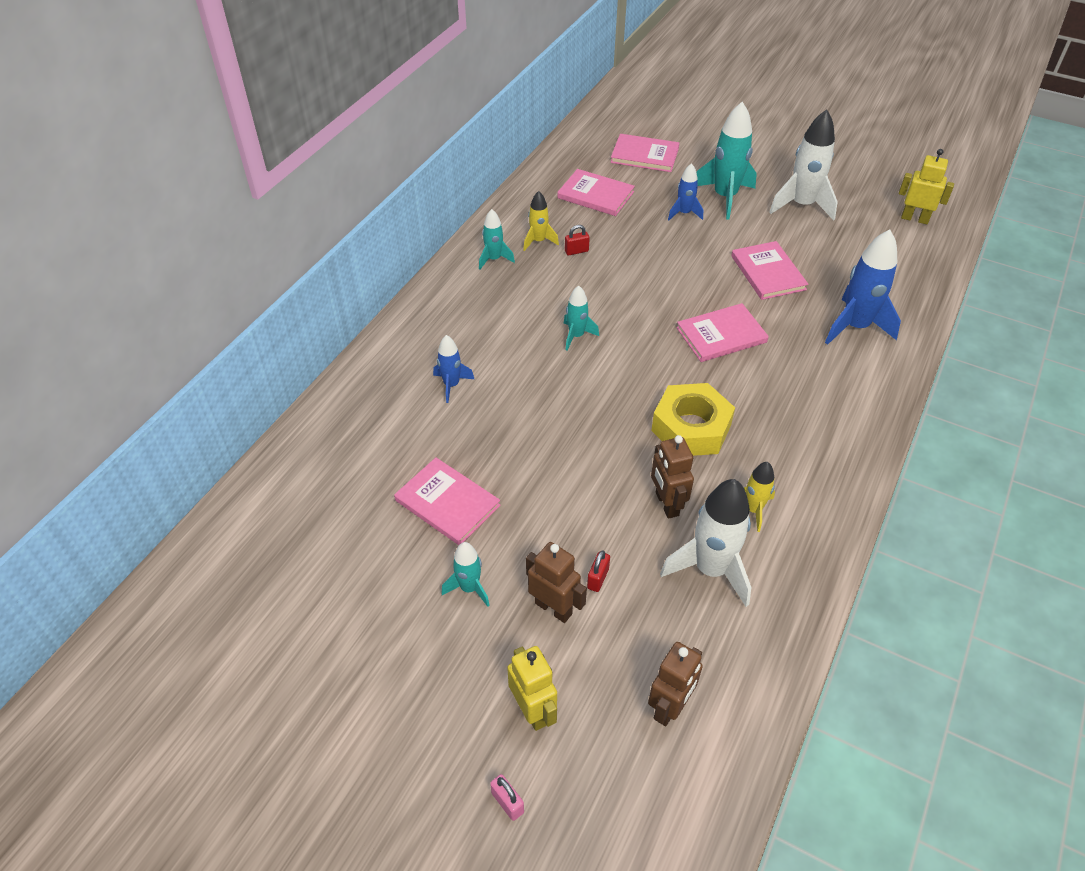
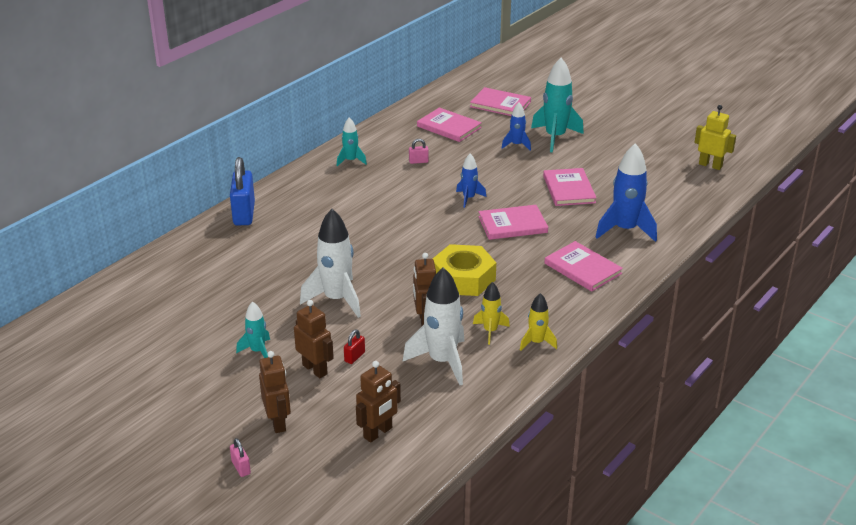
camera: 10 degrees right, 15 degrees down
(385, 359) = (244, 214): none -> blue padlock
(447, 503) = (260, 302): pink book -> pink book (582, 268)
(451, 385) = (288, 234): blue rocket -> blue rocket (469, 198)
(533, 710) = (278, 422): yellow robot -> brown robot
(538, 241) = (390, 152): yellow rocket -> yellow rocket (536, 342)
(576, 251) = (418, 161): red padlock -> pink padlock
(576, 336) = (396, 214): turquoise rocket -> none
(801, 205) = (617, 148): white rocket -> white rocket (337, 299)

